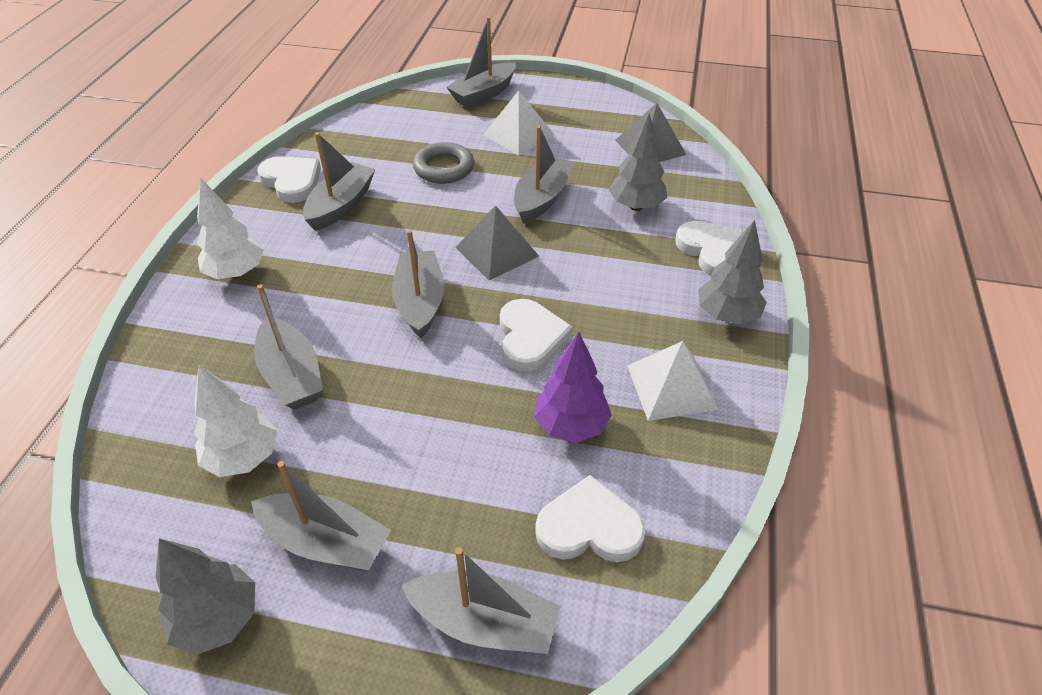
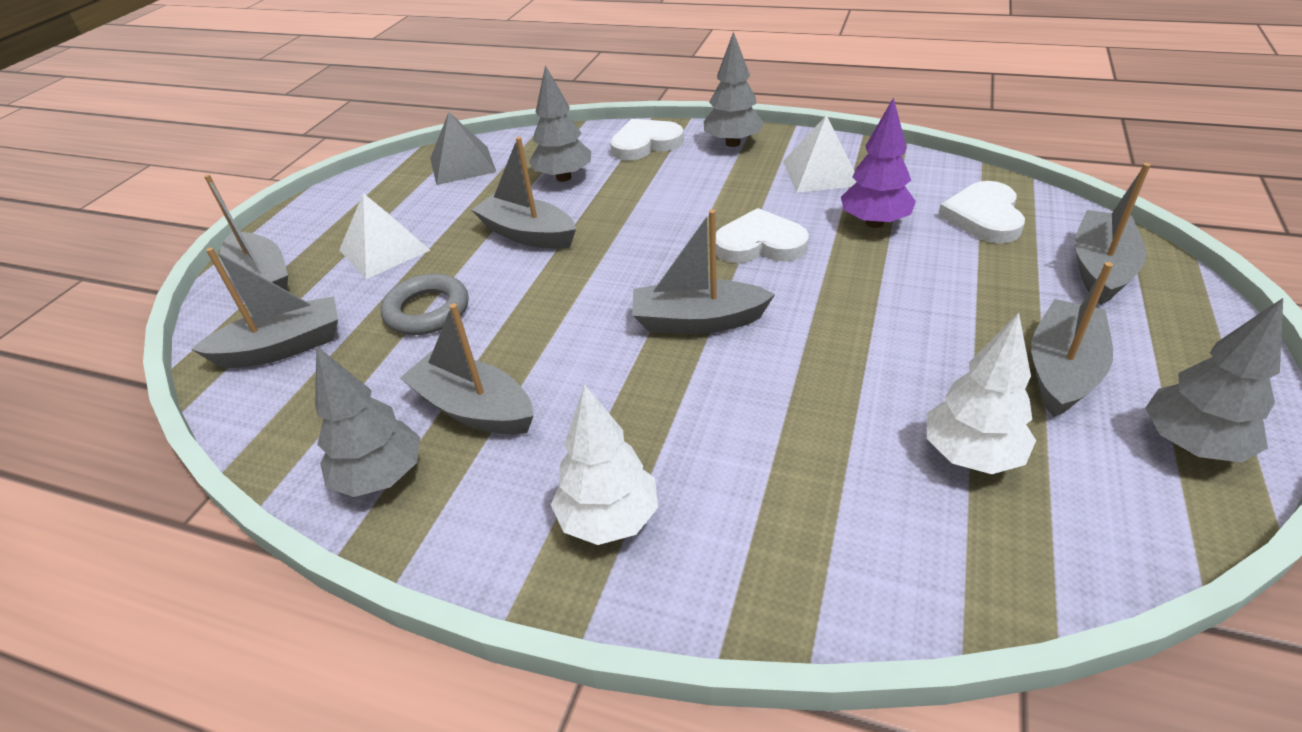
camera: 80 degrees left, 5 degrees down
(291, 375) = (827, 425): grey boat -> grey boat (283, 347)
(292, 181) = (381, 477): white heart -> grey tree
(497, 251) = (616, 265): grey pyramid -> none

